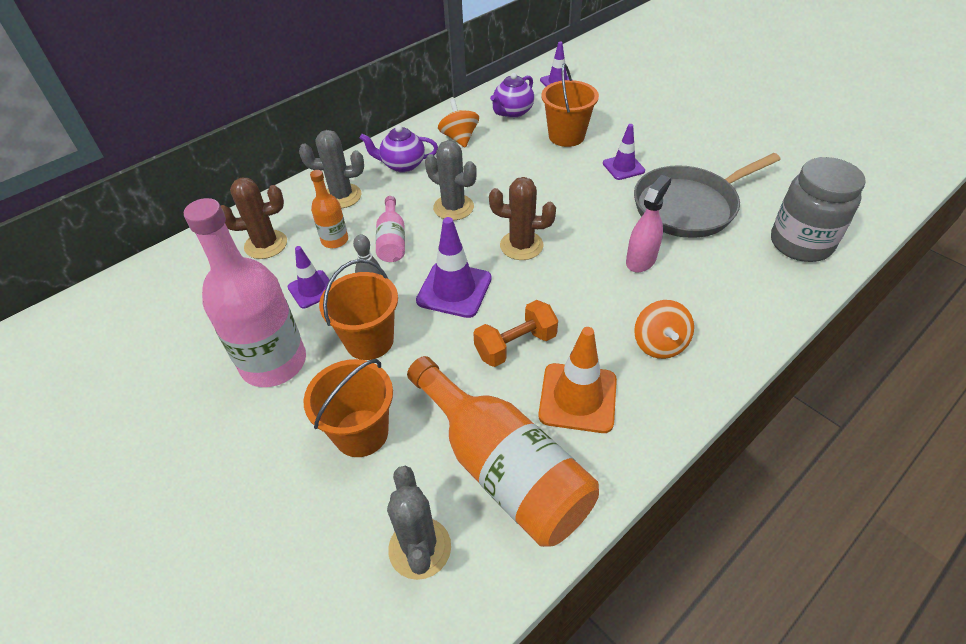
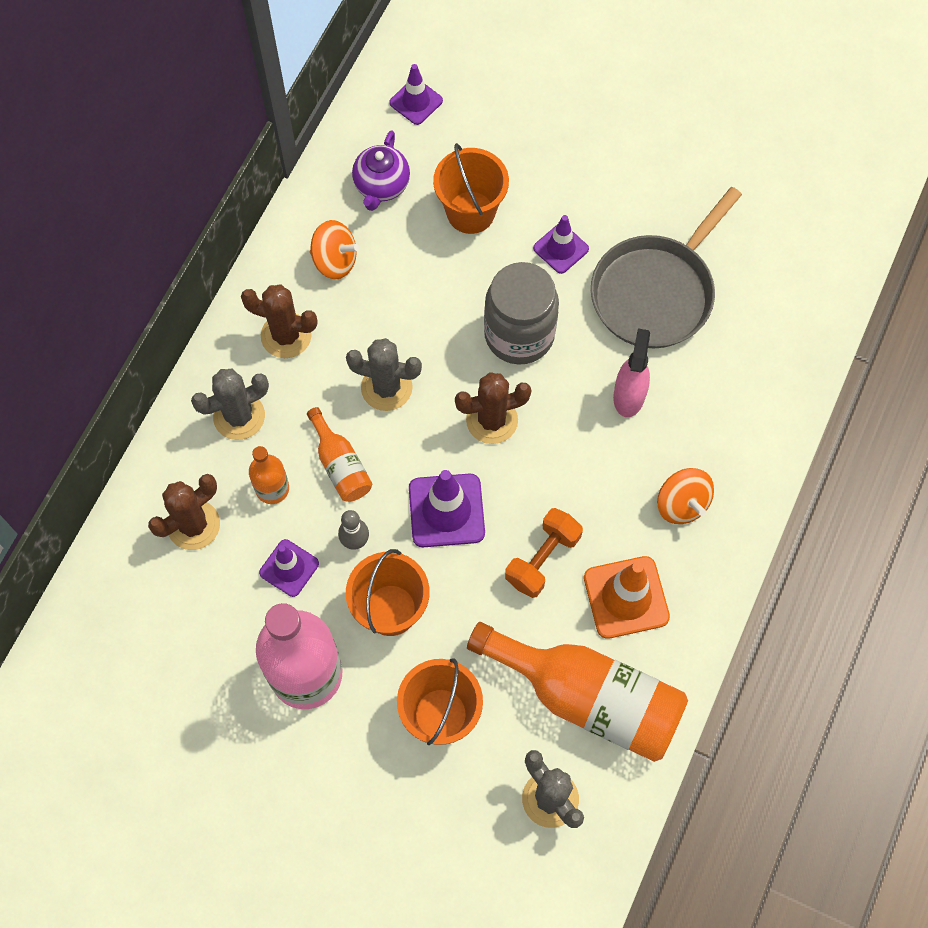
camera: 25 degrees left, 20 degrees up
(392, 240) = (340, 465): pink bottle -> orange bottle
(402, 165) = (286, 335): purple teapot -> brown cactus
(459, 138) = (335, 261): orange spinning top -> orange spinning top turned 150 degrees clockwise
(800, 243) = (787, 311): grey jar -> grey jar (519, 335)

